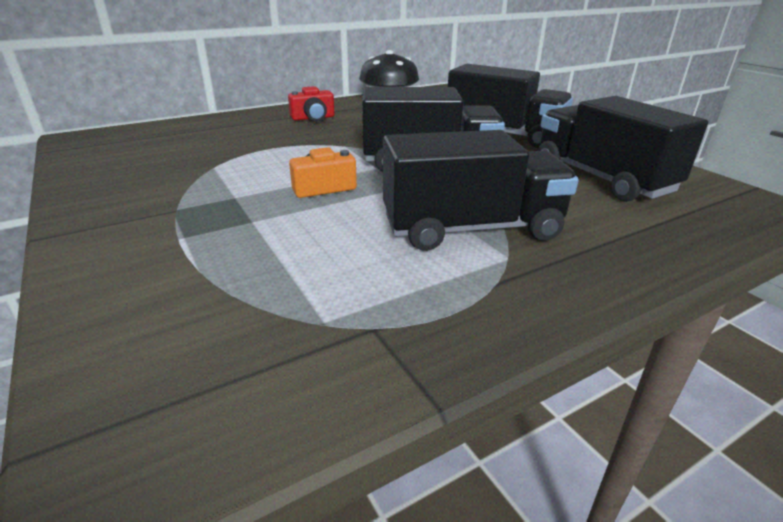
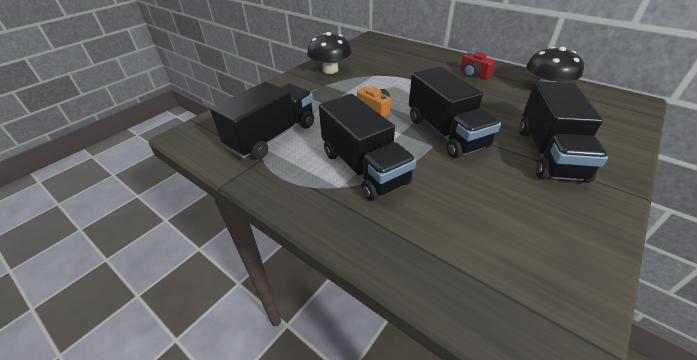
camera: 70 degrees right, 10 degrees up
(128, 193) = (330, 70): none -> black mushroom
(601, 178) = (505, 220): black truck -> black truck (272, 136)

